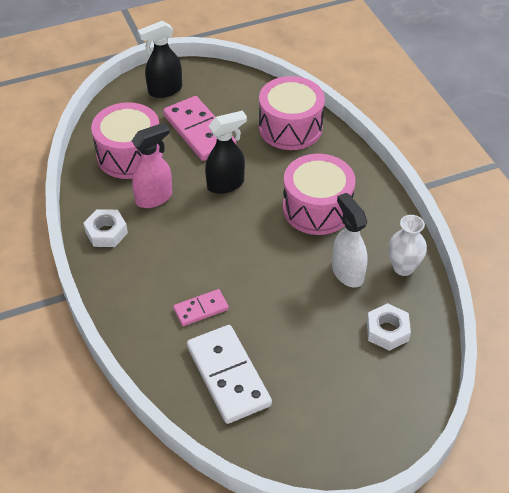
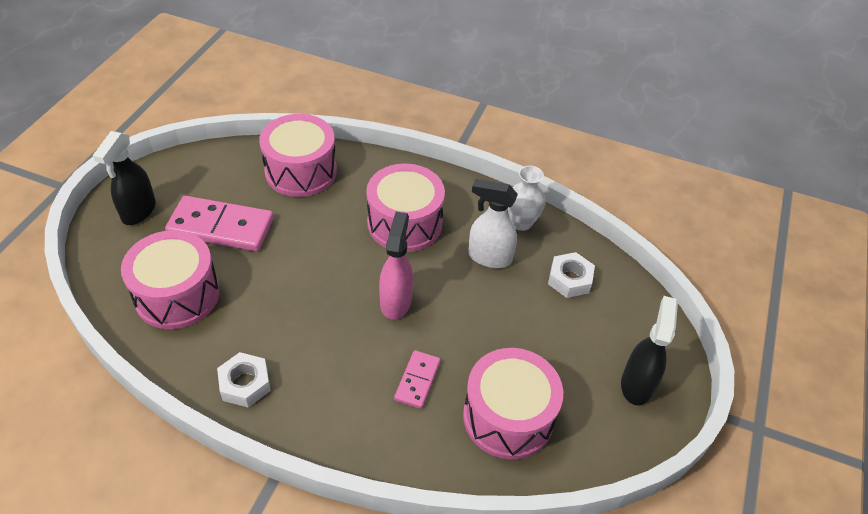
camera: 50 degrees left, 0 degrees up
(154, 198) = (253, 316): pink spray bottle -> pink spray bottle (396, 301)
(226, 184) = (304, 257): black spray bottle -> black spray bottle (637, 384)
(228, 376) = (508, 417): white domino -> pink drum

